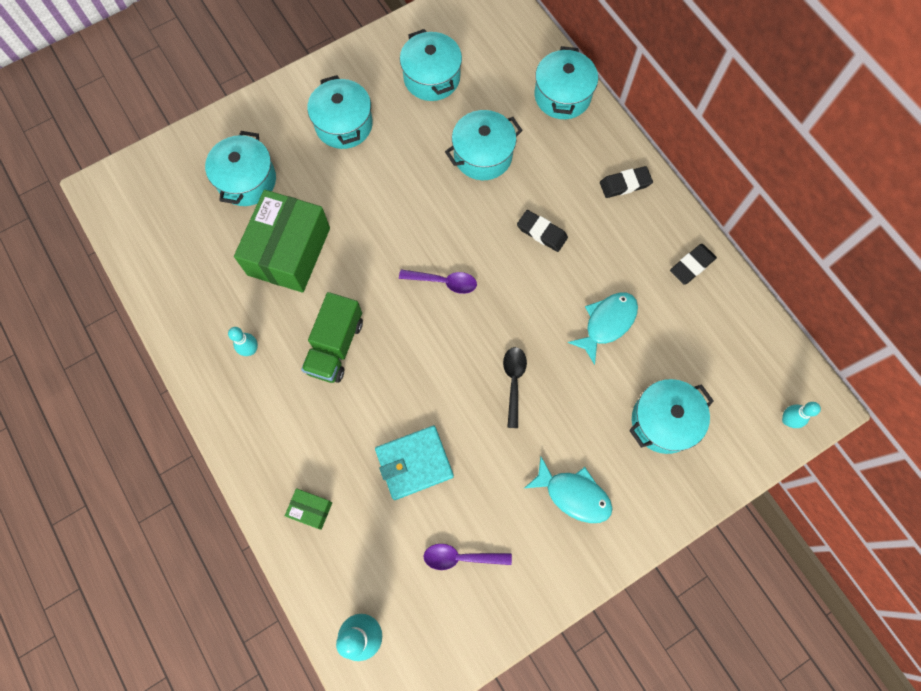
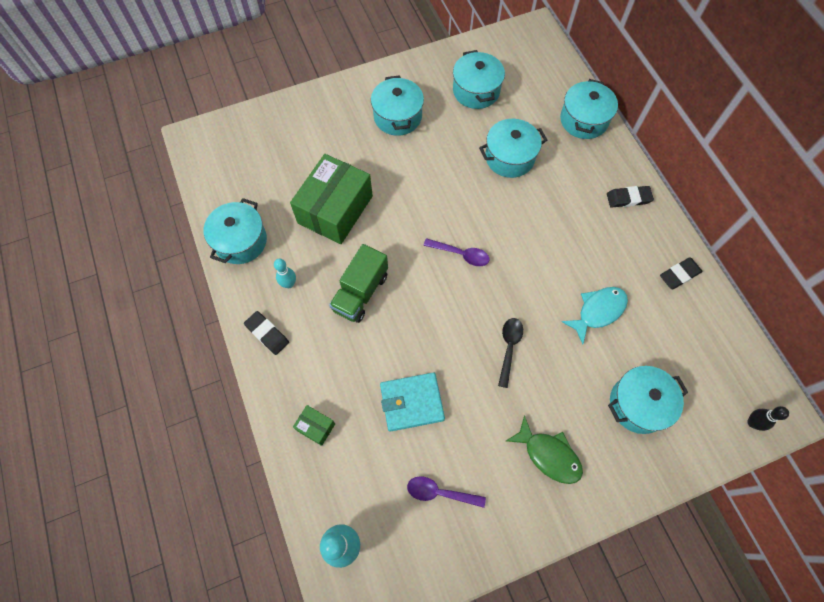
camera: 10 degrees right, 5 degrees down
(247, 180) = (311, 148): turquoise pot -> turquoise pot (240, 241)
(542, 232) = (551, 227): black eraser -> black eraser (267, 334)
(573, 494) = (548, 455): turquoise fish -> green fish
(787, 420) = (752, 423): turquoise bowling pin -> black bowling pin

